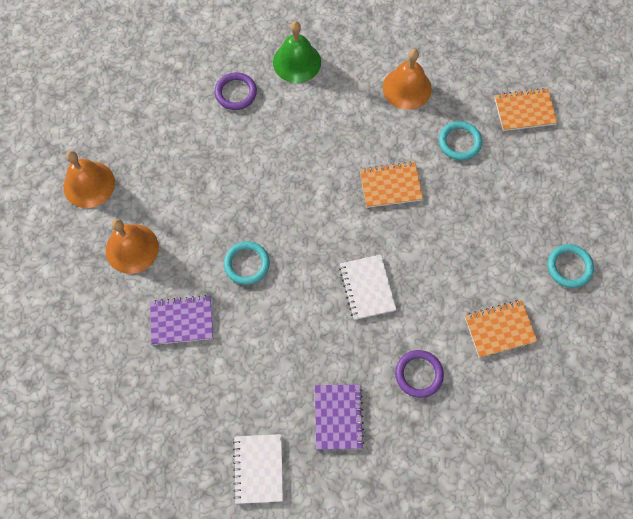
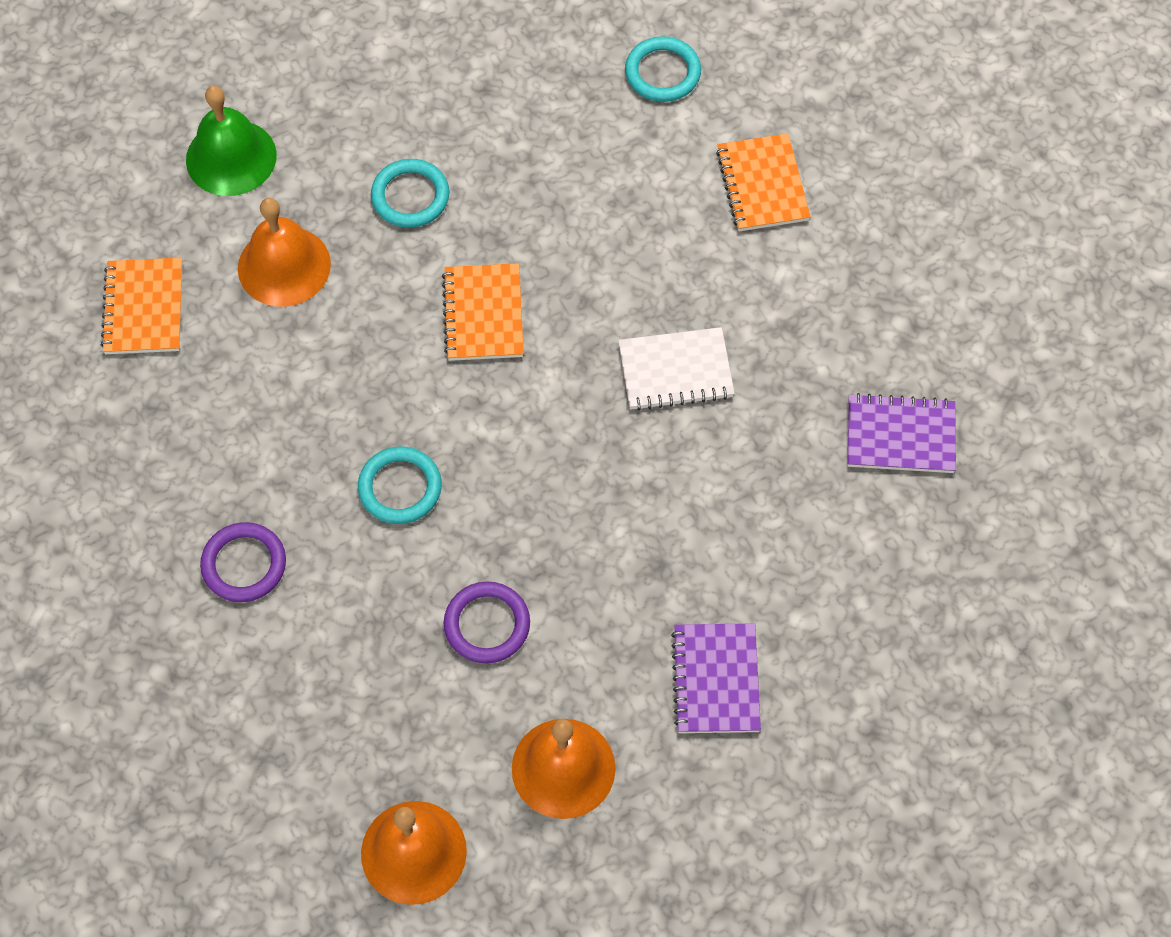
camera: 85 degrees left, 5 degrees down
(247, 264) = (614, 563): turquoise ring -> turquoise ring (400, 488)
(258, 469) = (984, 564): white notebook -> none
(297, 62) = (192, 449): green bell -> green bell (231, 157)
(418, 374) = (832, 310): purple ring -> purple ring (487, 624)
(524, 111) = (362, 89): orange notebook -> orange notebook (144, 308)

